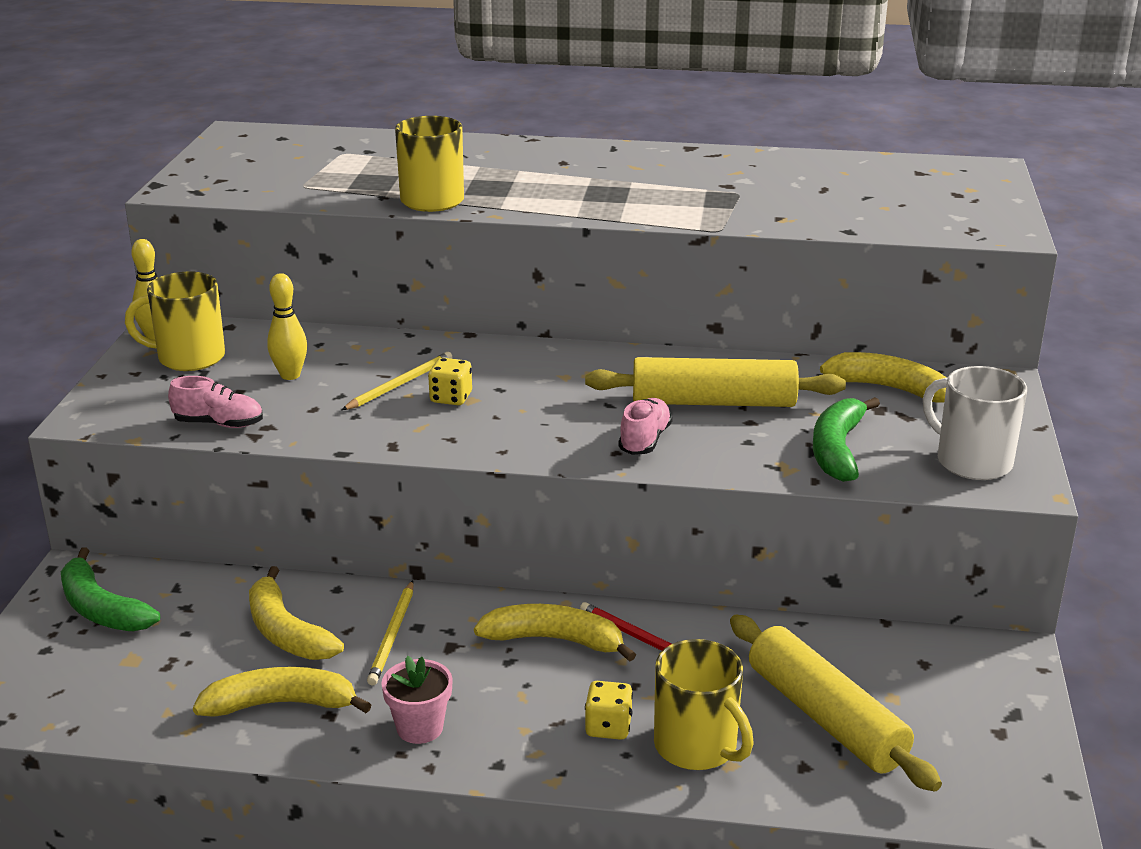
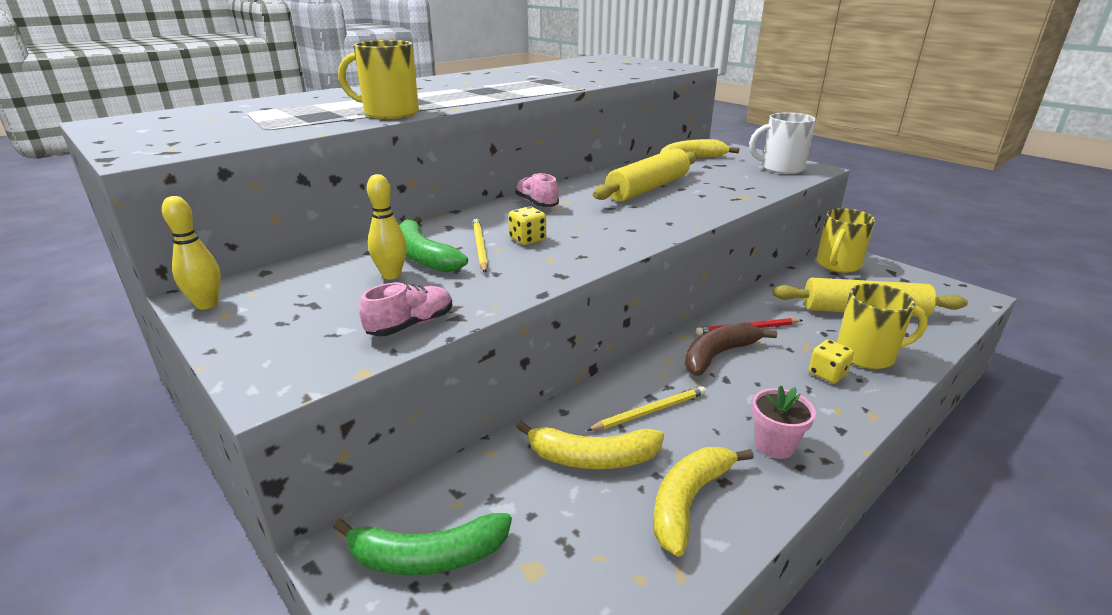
camera: 50 degrees left, 0 degrees up
(189, 357) = (276, 302): yellow mug -> yellow mug (837, 265)
(392, 635) = (650, 411): yellow pencil -> yellow pencil turned 75 degrees counterclockwise
(555, 640) = (718, 355): yellow banana -> brown banana
(645, 440) = (666, 213): pink shoe -> pink shoe (536, 203)
(837, 449) = (736, 183): green banana -> green banana (424, 256)

